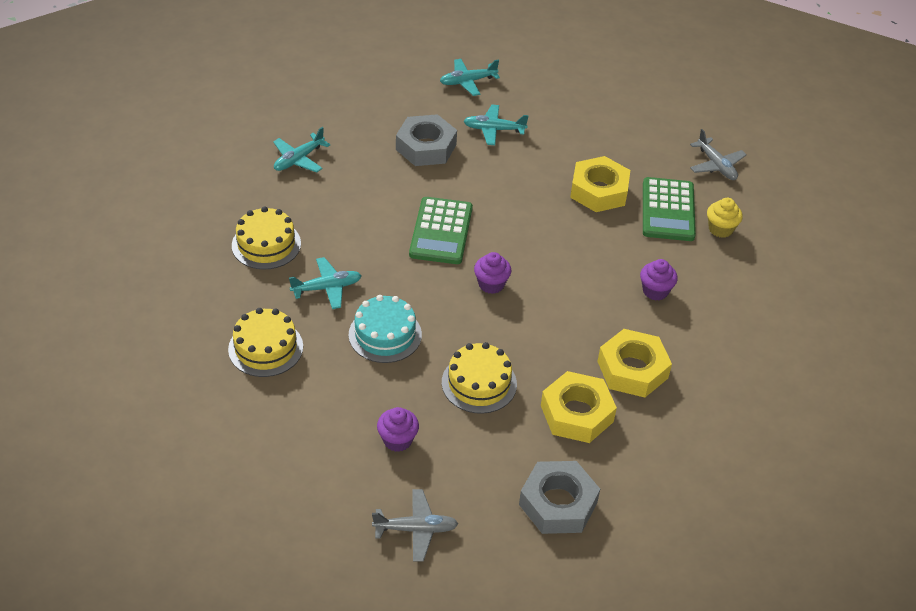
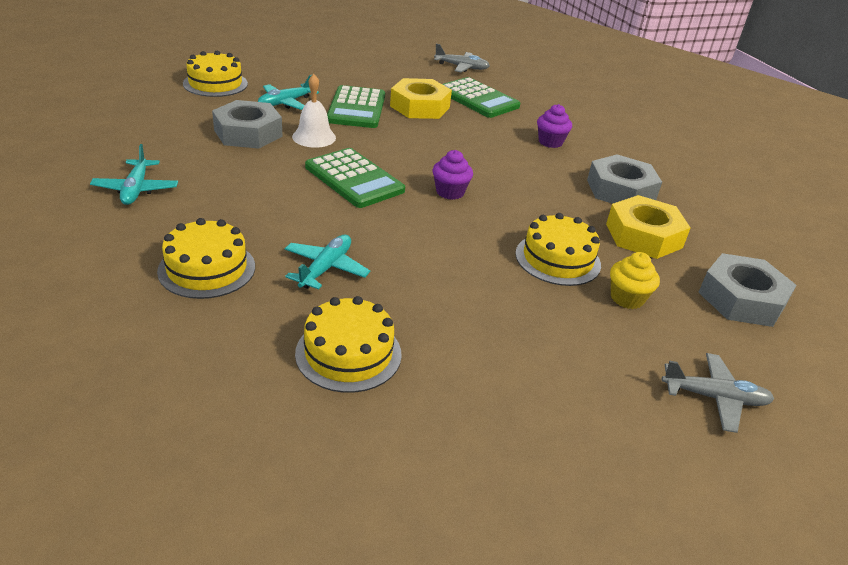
camera: 50 degrees left, 10 degrees down
(385, 334) = (434, 272): turquoise cake -> none
(397, 440) = (581, 341): purple cupcake -> none
(416, 529) = (715, 398): grey plane -> grey plane turned 60 degrees clockwise
(467, 82) = (215, 83): turquoise plane -> yellow cake
(467, 176) = (314, 137): none -> white bell
(542, 164) = (356, 108): none -> green calculator
(632, 369) = (620, 190): yellow nut -> grey nut
(720, 229) = (522, 95): yellow cupcake -> yellow cupcake (627, 298)

